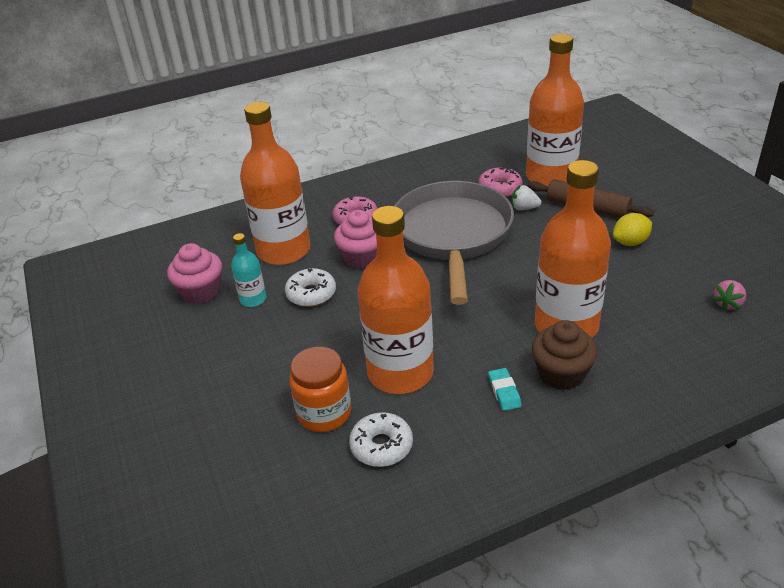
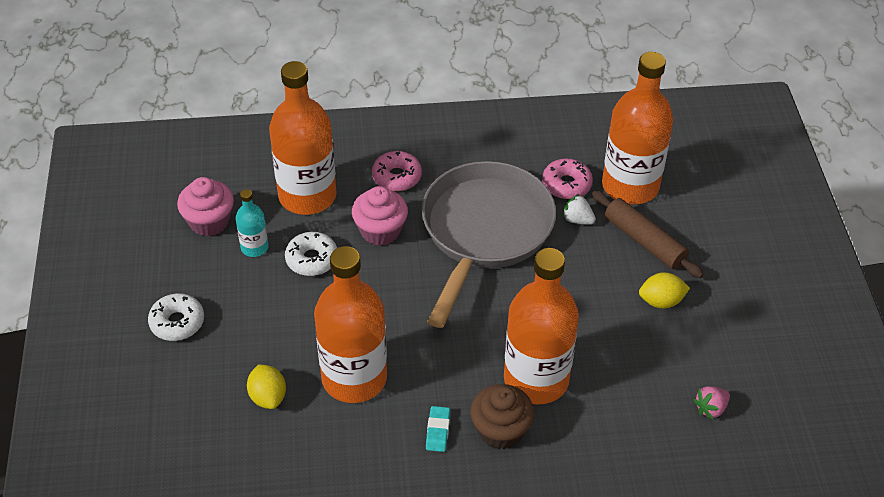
camera: 15 degrees right, 10 degrees up
(324, 413) = (268, 397): orange jar -> yellow lemon
(381, 446) = (303, 447): white donut -> white donut (177, 322)

